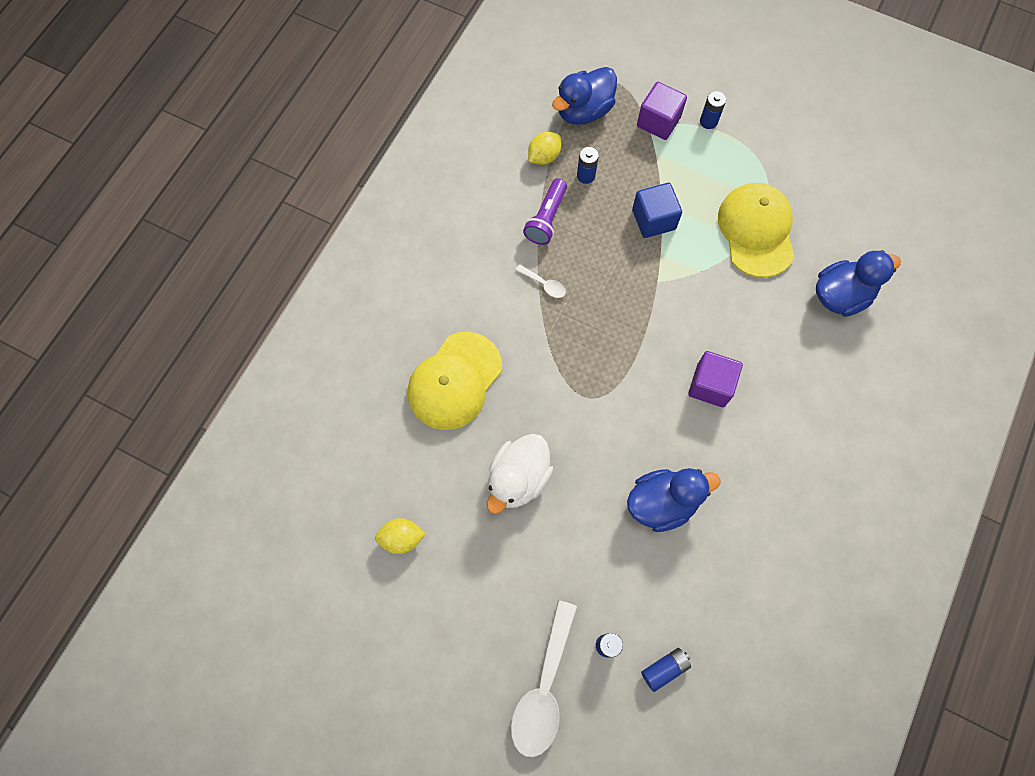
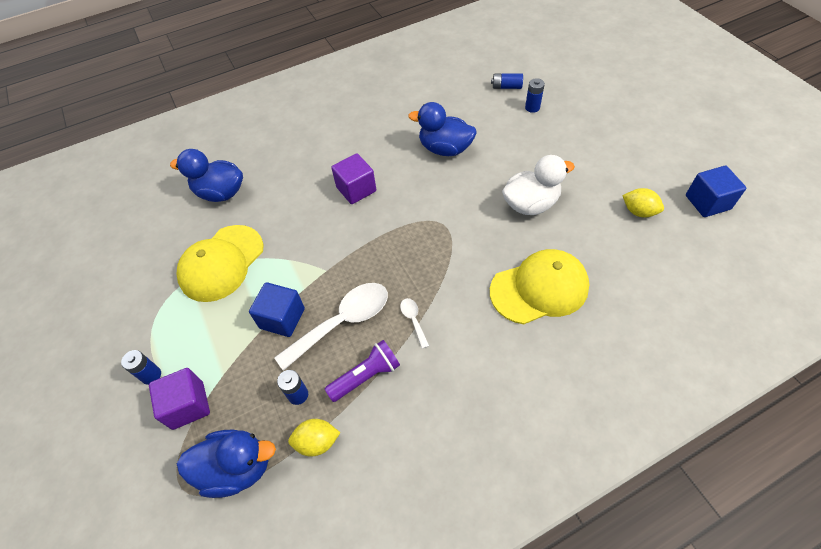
camera: 140 degrees left, 15 degrees down
(333, 599) = (707, 202): none -> blue cube
(544, 688) = (582, 107): white spoon -> white spoon (342, 322)

